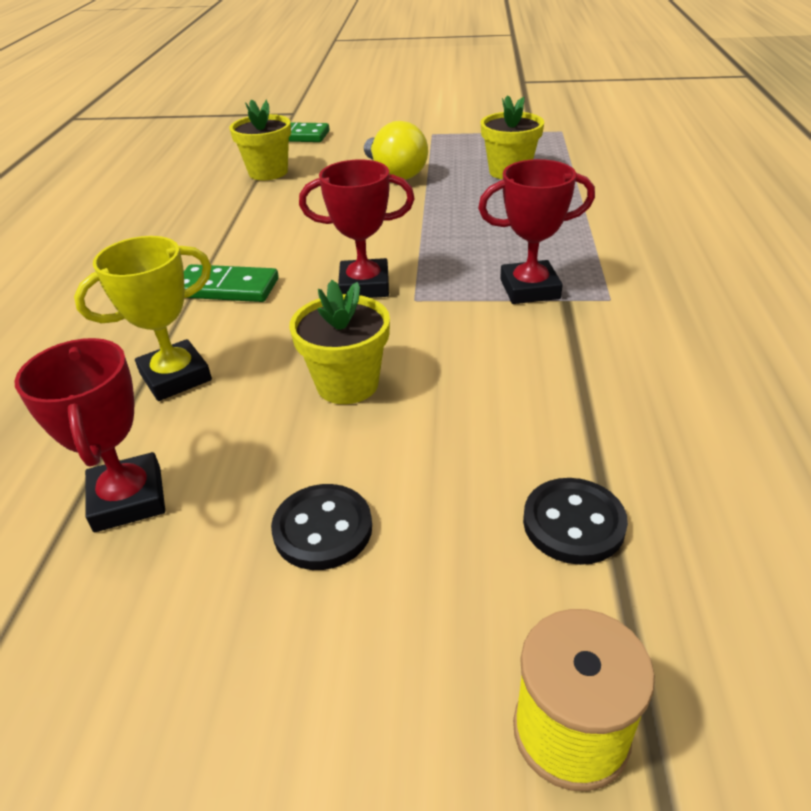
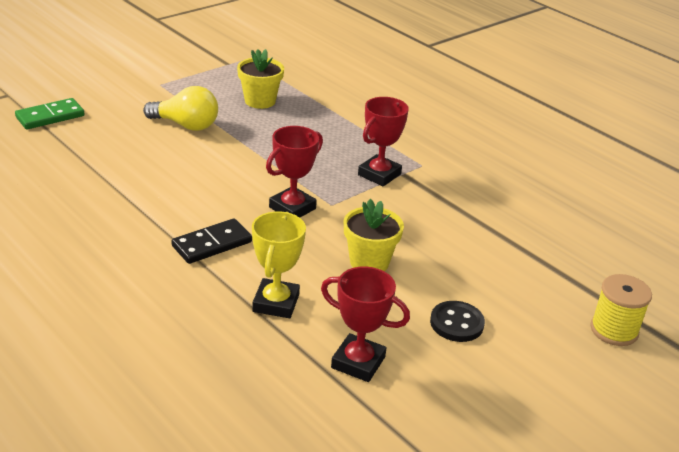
camera: 50 degrees left, 5 degrees down
(227, 288) = (212, 244): green domino -> black domino
(268, 172) = (86, 154): yellow flower pot -> none
(573, 523) = (535, 269): black button -> none

